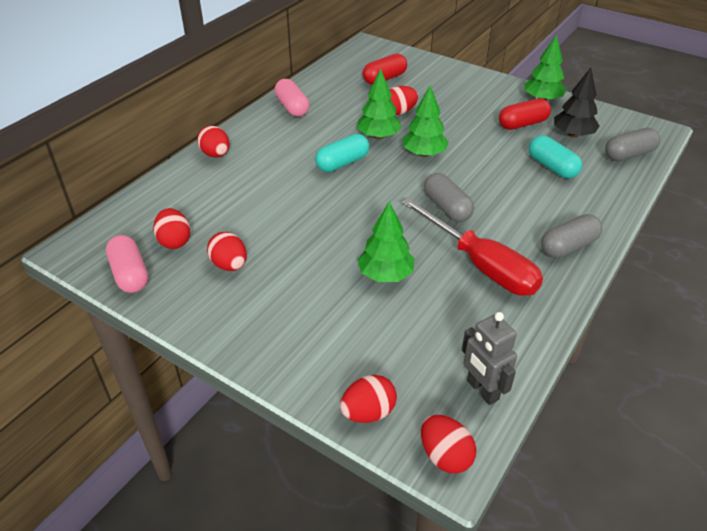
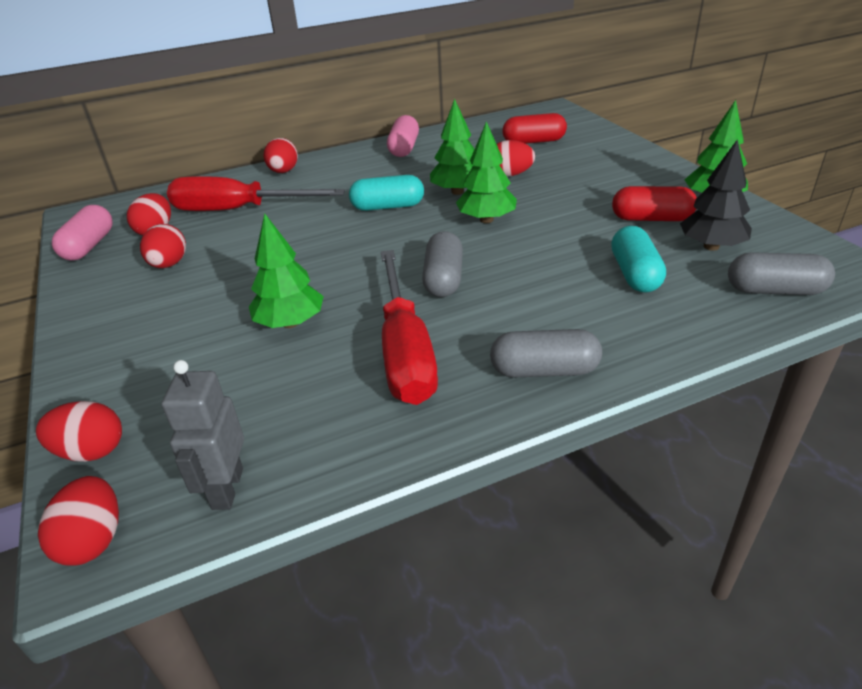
camera: 35 degrees right, 5 degrees down
(223, 200) = (238, 210): none -> red screwdriver

